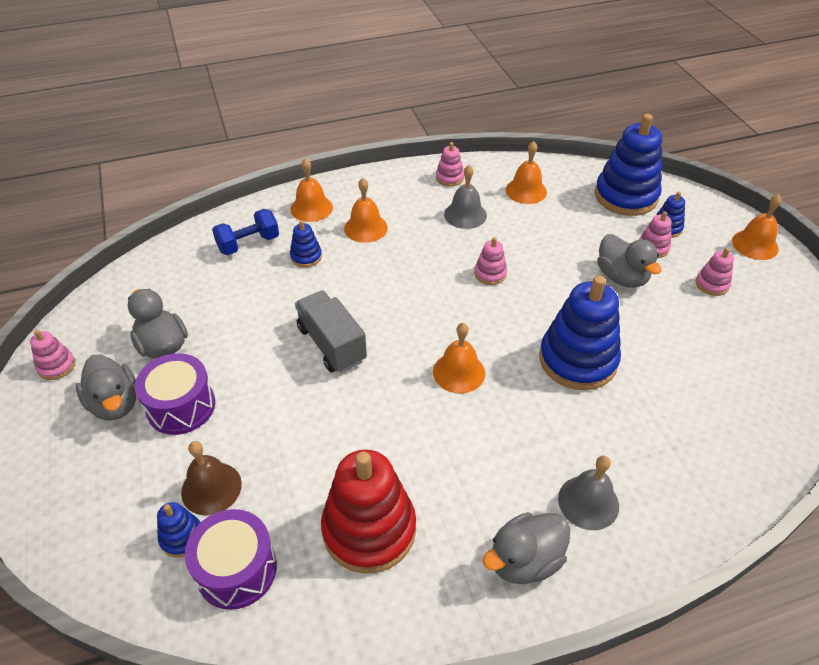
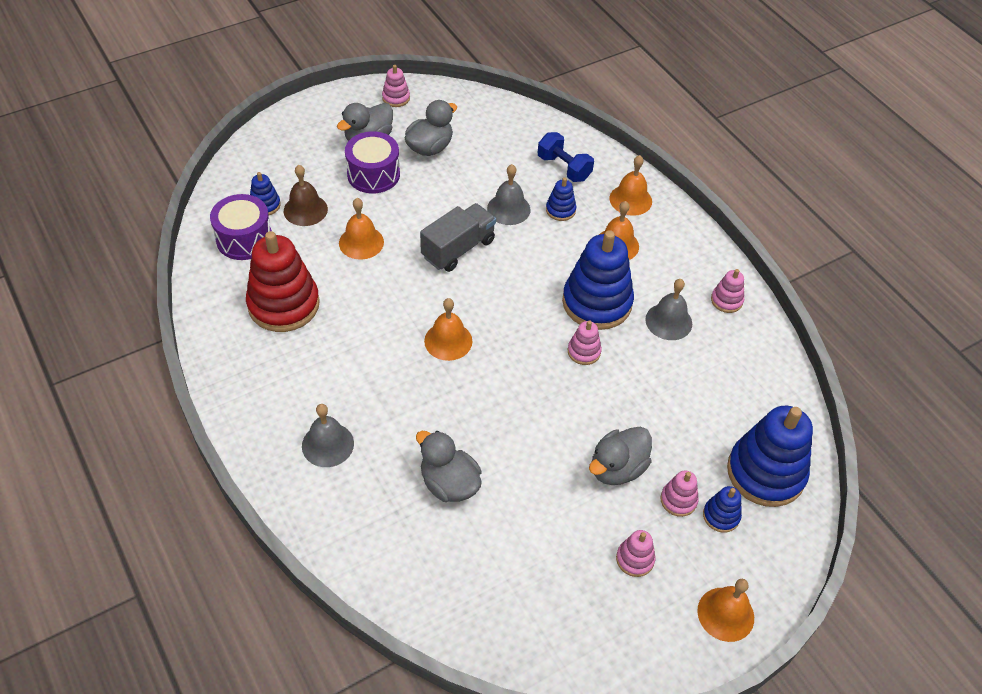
camera: 75 degrees right, 5 degrees up
(289, 294) = (508, 209): none -> grey bell
(524, 561) = (269, 403): grey duck -> grey duck (449, 483)
(526, 191) = (733, 372): orange bell -> orange bell (361, 242)
(577, 360) = (485, 431): blue stacking toy -> blue stacking toy (597, 303)

